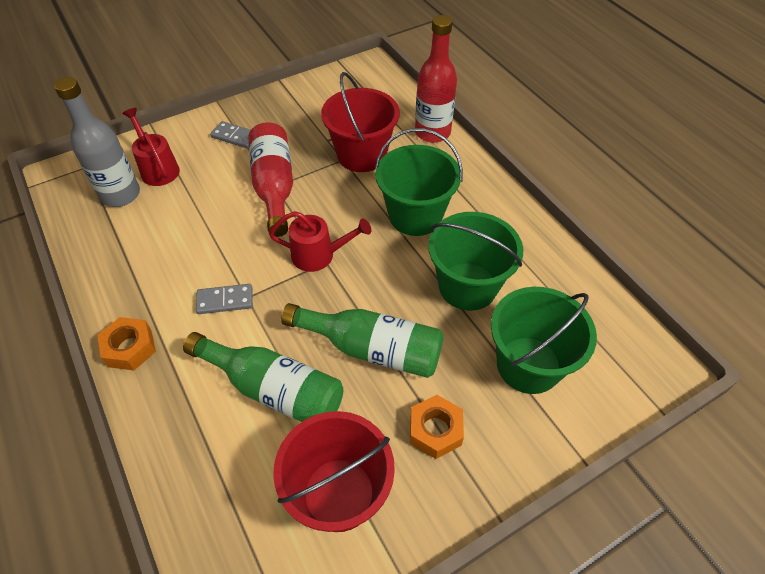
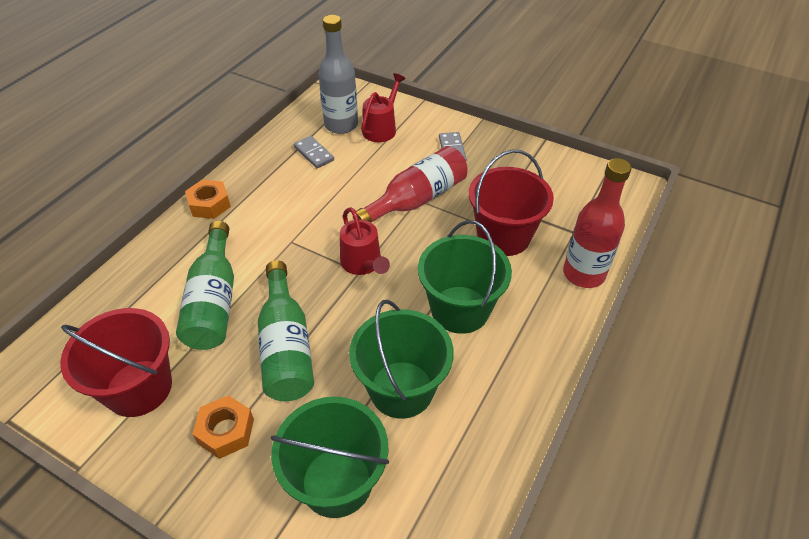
camera: 60 degrees right, 5 degrees down
(225, 300) = (280, 231): grey domino -> grey domino (314, 154)

